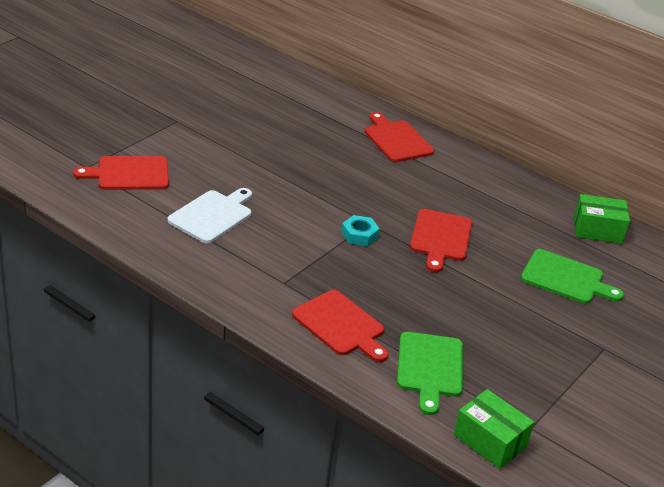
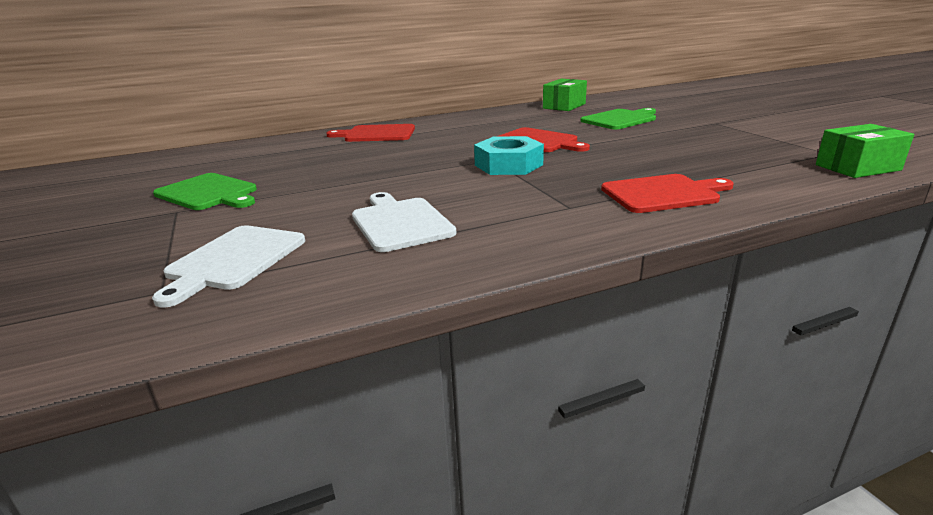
camera: 55 degrees left, 10 degrees down
(129, 174) = (234, 260): red cutting board -> white cutting board
(359, 235) = (508, 165): turquoise nut -> turquoise nut, size x1.64
(430, 368) = (742, 171): green cutting board -> green cutting board (208, 193)

